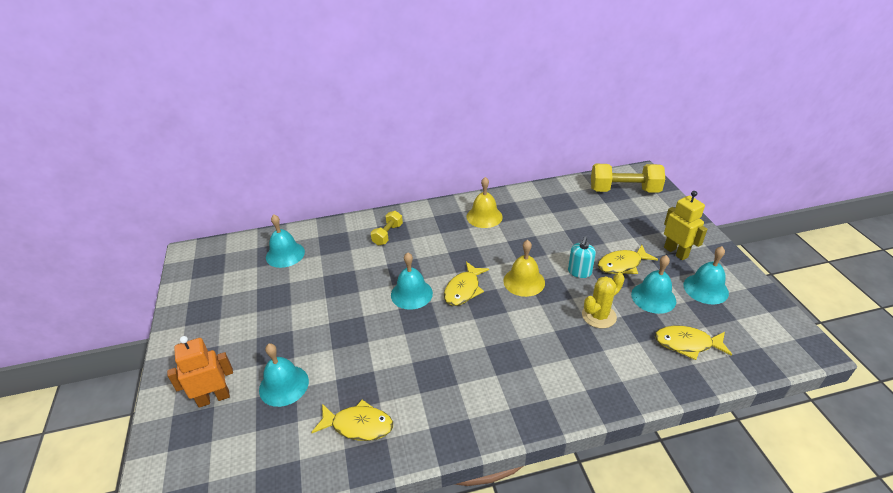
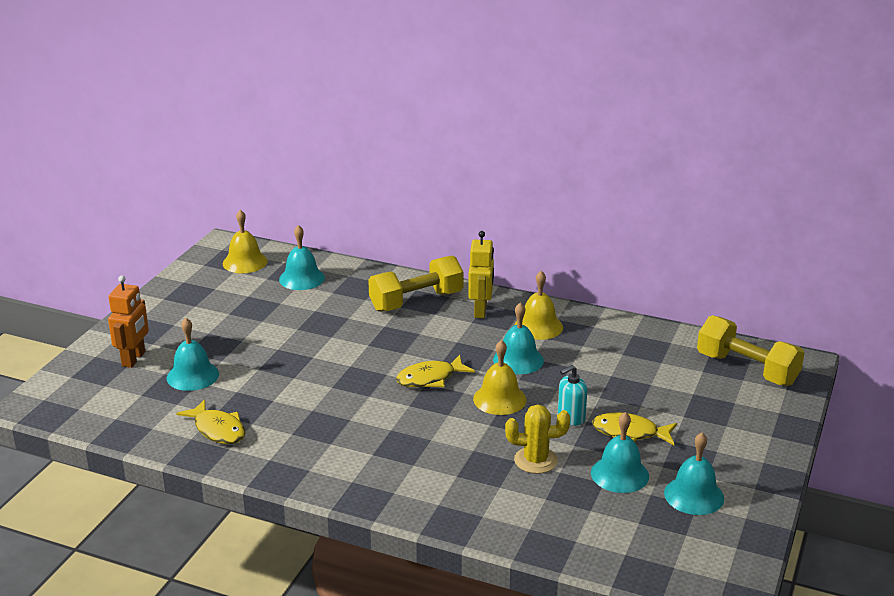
camera: 35 degrees right, 10 degrees down
(213, 398) = (134, 359): orange robot -> orange robot turned 90 degrees clockwise
(225, 261) = (245, 262): none -> yellow bell
(387, 234) = (416, 301): yellow dumbbell -> yellow dumbbell, size x1.82
(411, 294) = (376, 360): turquoise bell -> turquoise bell (518, 360)
(676, 252) = (713, 451): yellow robot -> yellow robot (481, 311)
(687, 344) = (594, 524): yellow fish -> none

